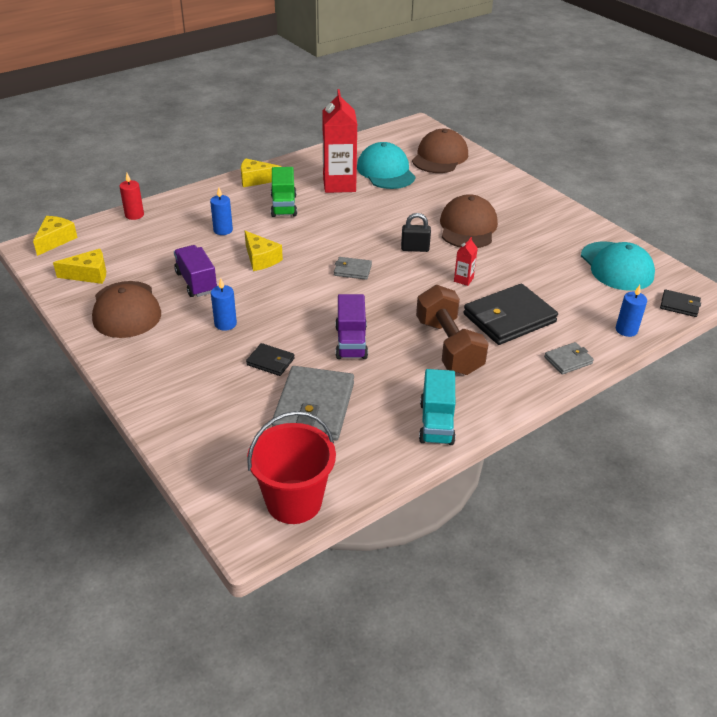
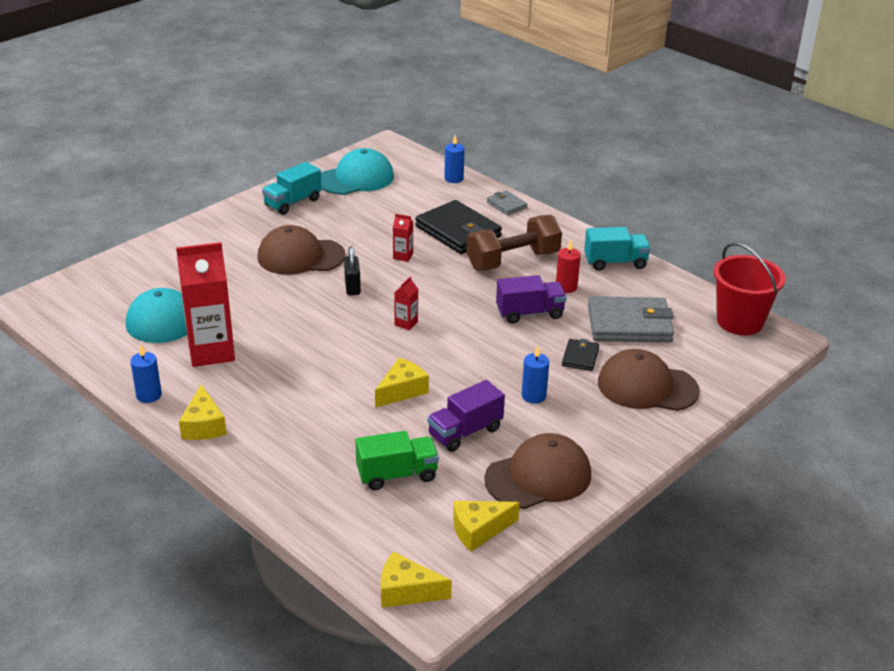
camera: 100 degrees left, 5 degrees down
(89, 274) = (479, 530): yellow cheese -> yellow cheese turned 90 degrees counterclockwise
(134, 215) = (320, 525): red candle -> red candle (566, 287)
(223, 230) = (344, 432): blue candle -> blue candle (149, 395)
(283, 206) = (273, 390): green truck -> green truck (397, 475)
(352, 270) = (406, 323): grey wallet -> red carton
(440, 157) = (131, 280): brown cap -> brown cap (647, 386)
(563, 229) = (293, 202): none -> turquoise truck
(679, 305) = (409, 154): black wallet -> none

